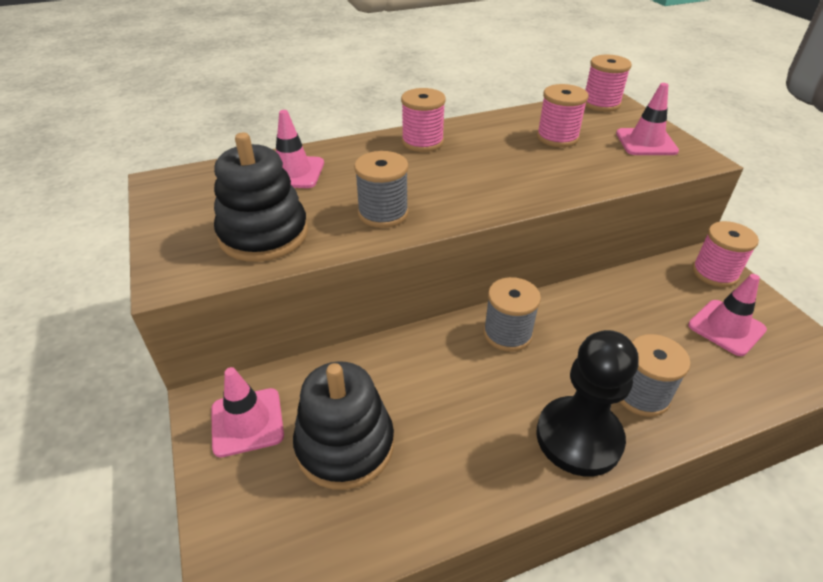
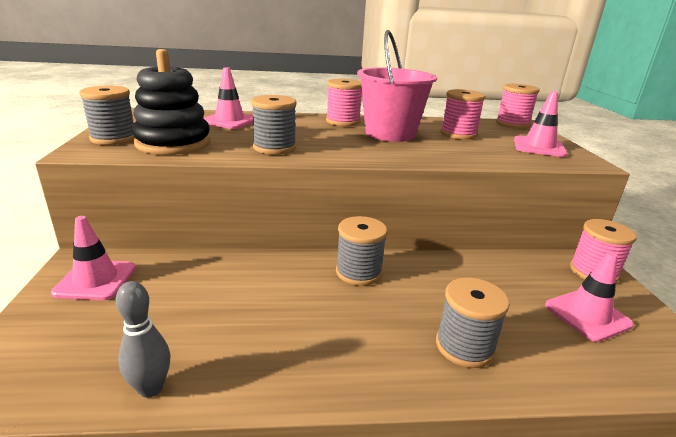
camera: 15 degrees right, 15 degrees down
(185, 243) = (114, 138): none -> grey spool
(345, 445) = (157, 314): black stacking toy -> none
(398, 527) = (151, 388): none -> grey bowling pin
(488, 154) = (390, 134): none -> pink bucket
(578, 437) = (376, 365): black pawn -> none

